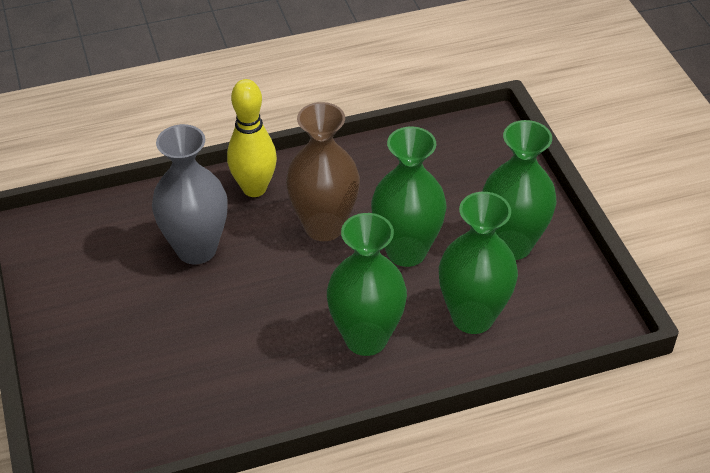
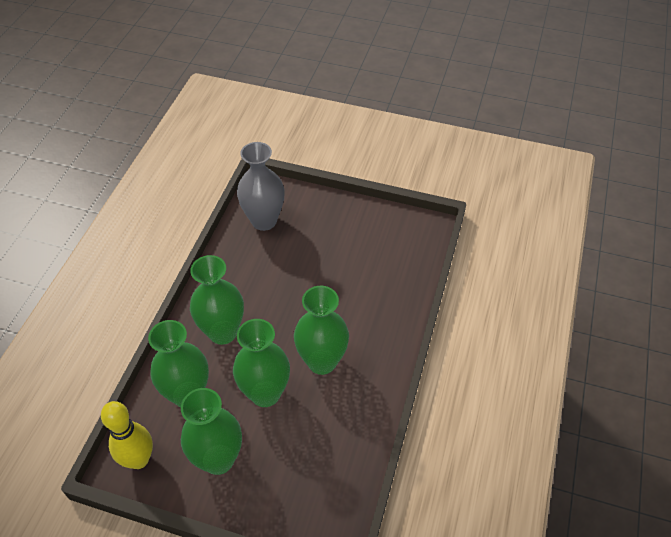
camera: 125 degrees right, 5 degrees up
(196, 249) = (355, 289): grey vase -> grey vase (264, 221)
(254, 188) = (384, 343): yellow bowling pin -> yellow bowling pin (139, 459)
(324, 226) = (322, 361): brown vase -> green vase

